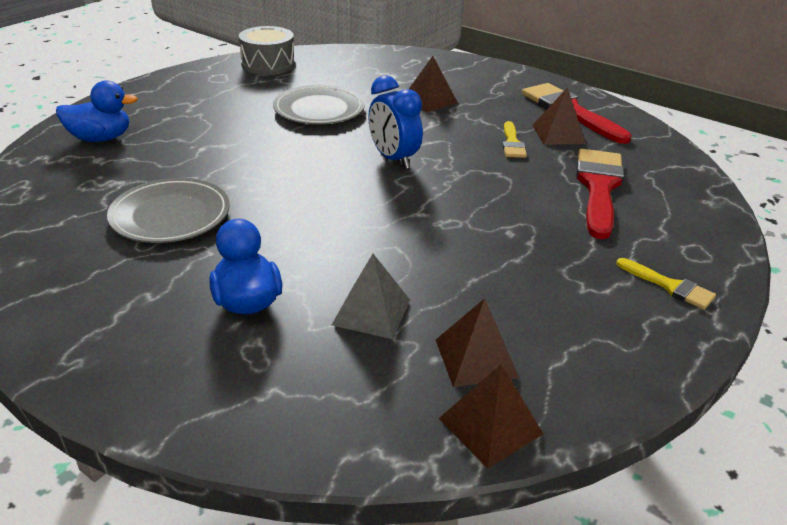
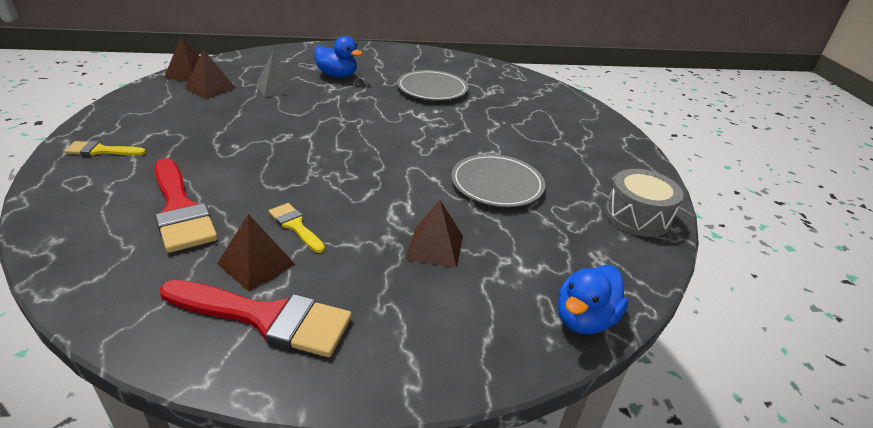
camera: 135 degrees right, 0 degrees up
(101, 138) = (553, 107): blue duck -> blue duck (584, 319)
(393, 159) = (374, 165): blue clock -> none

